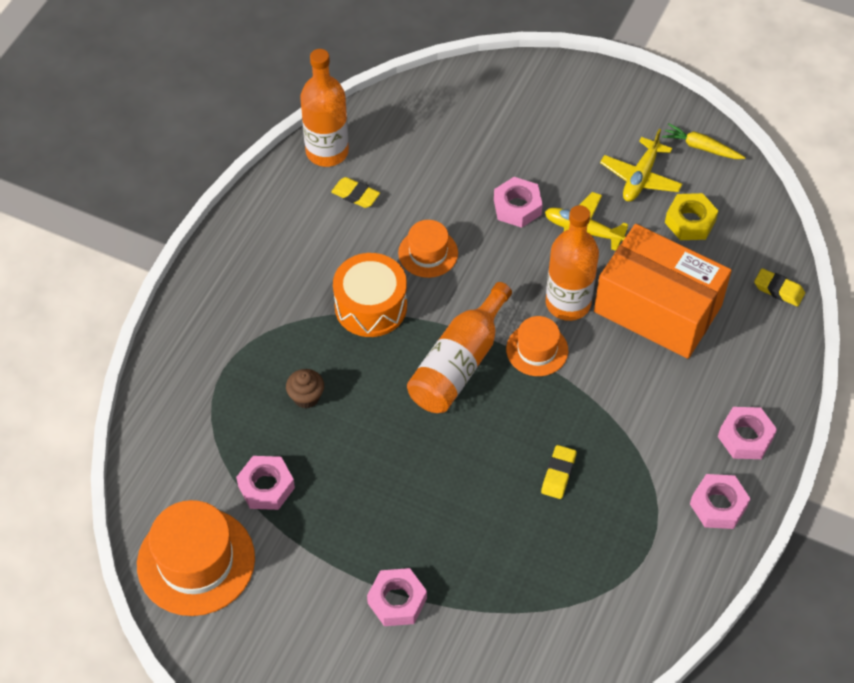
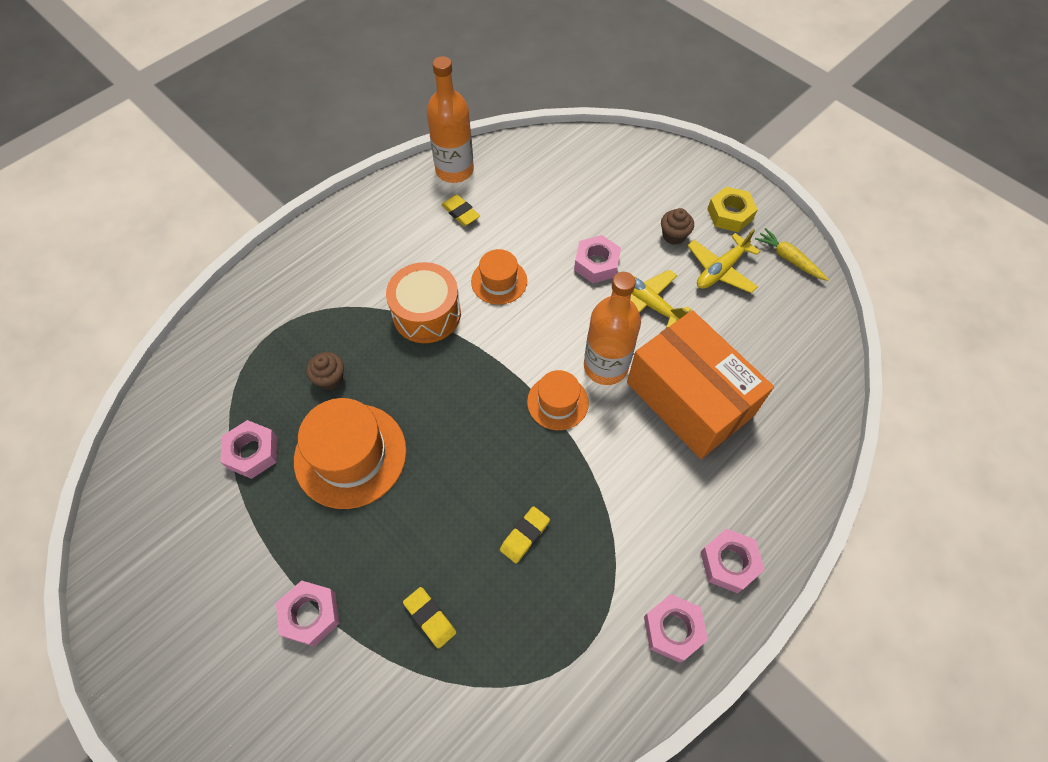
camera: 20 degrees right, 5 degrees up
(196, 561) = (154, 504): orange hat -> orange hat (350, 455)
(459, 363) = (480, 392): orange bottle -> none
(581, 156) = (673, 236): none -> brown cupcake
(690, 221) = (752, 324): yellow nut -> yellow nut (730, 214)
(778, 290) = (817, 418): yellow eraser -> yellow eraser (430, 618)

